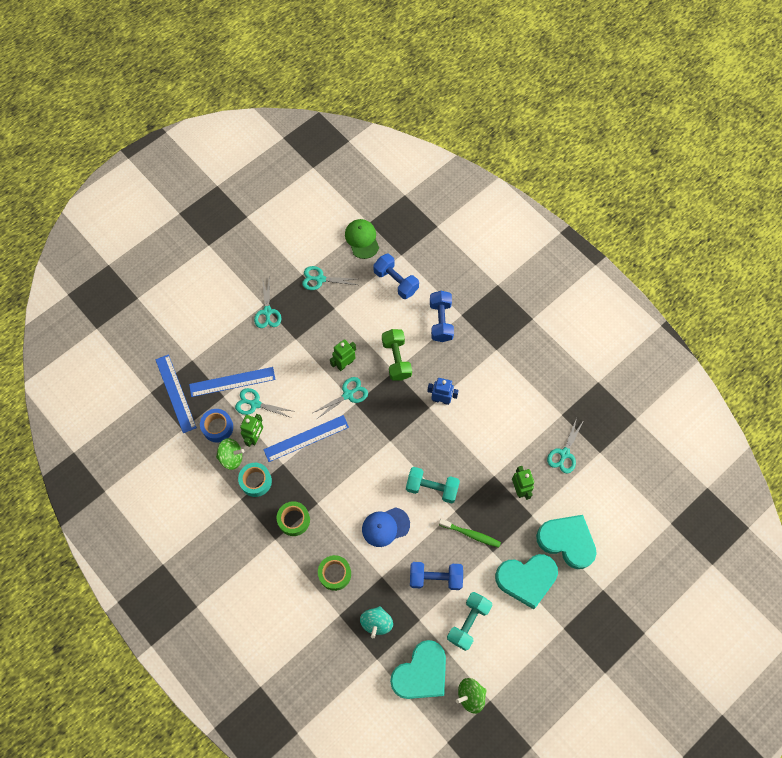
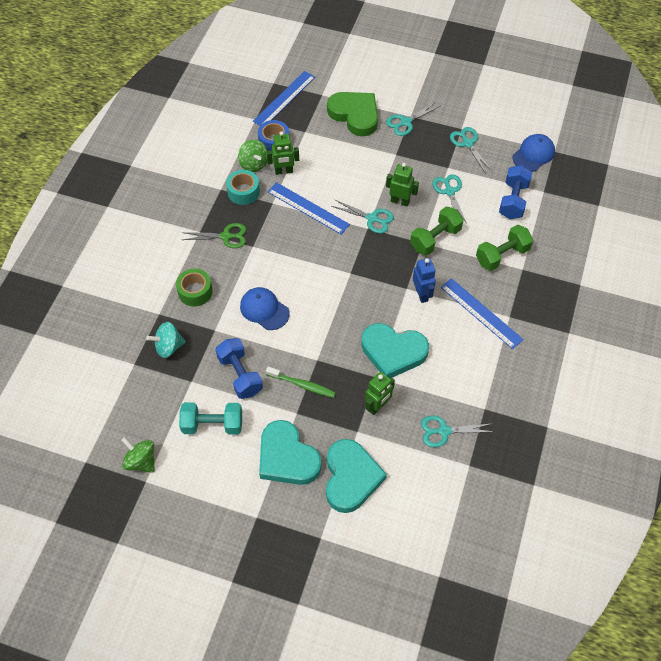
camera: 60 degrees right, 10 degrees down
(232, 382) = (322, 131): blue ruler -> blue ruler (481, 313)
(233, 346) = (355, 115): none -> green heart
(255, 404) = (314, 156): turquoise scissors -> turquoise scissors (449, 191)
(294, 520) = (226, 236): green tape -> green scissors
(362, 239) = (533, 154): green cap -> blue cap
(421, 673) = (140, 407): turquoise heart -> turquoise heart (393, 352)
(432, 488) = (327, 329): turquoise dumbbell -> none
(441, 321) = (502, 255): blue dumbbell -> green dumbbell
(471, 534) = (302, 385): green toothbrush -> green toothbrush turned 60 degrees counterclockwise

